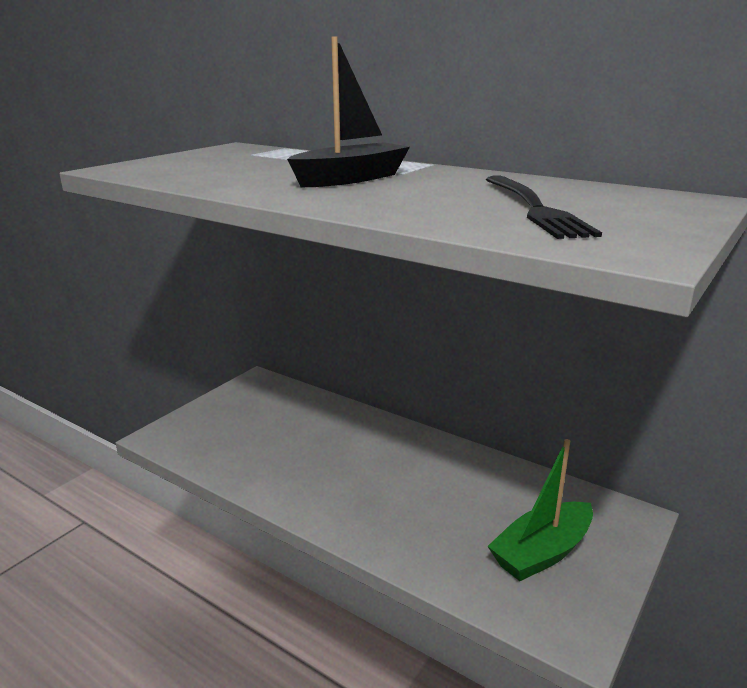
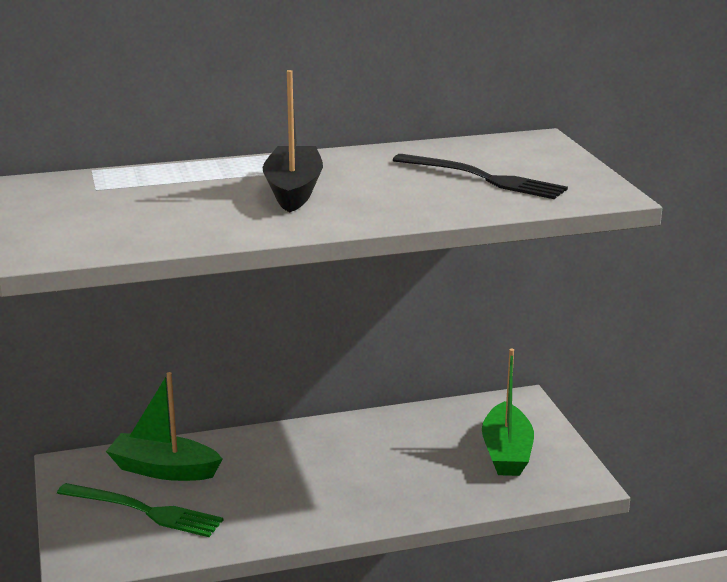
camera: 50 degrees left, 0 degrees up
(238, 428) = (143, 511): none -> green fork
(293, 410) = (163, 469): none -> green boat

